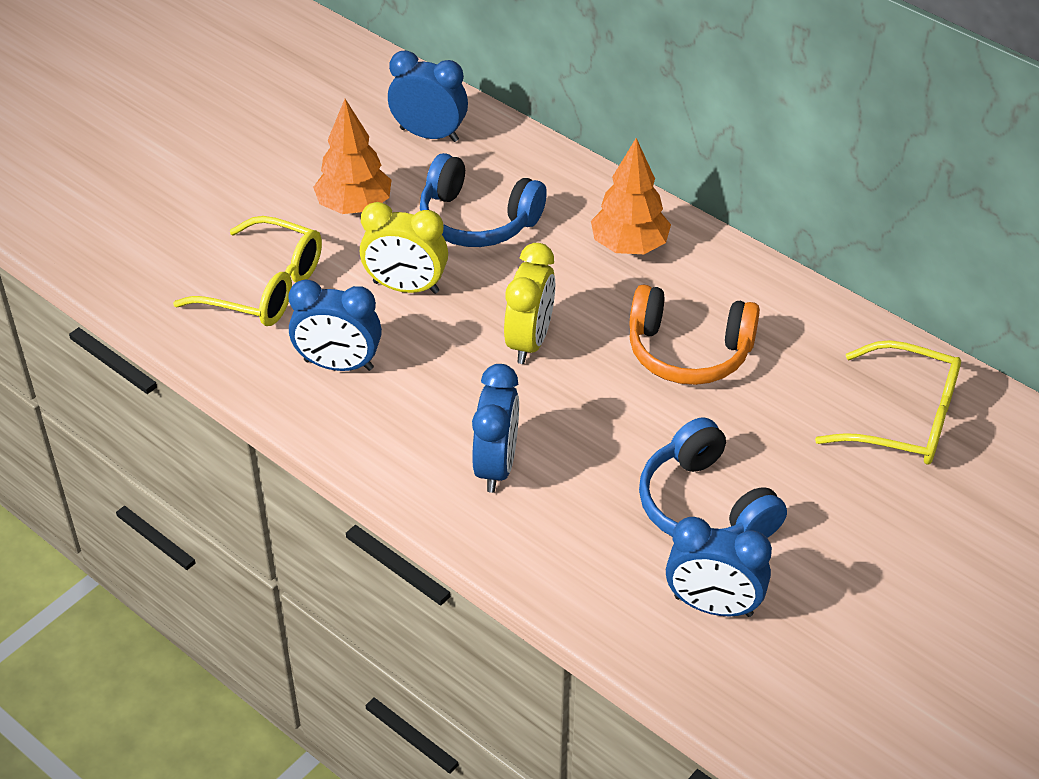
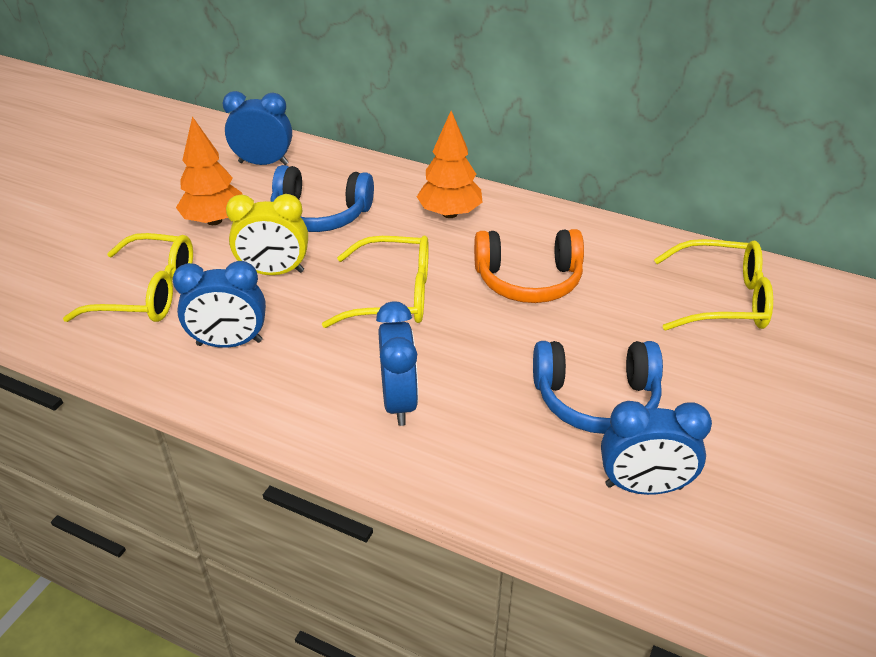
camera: 15 degrees left, 5 degrees down
(529, 341) = (394, 295): yellow clock -> yellow glasses
(705, 506) = (596, 399): blue headphones -> blue headphones turned 45 degrees counterclockwise

